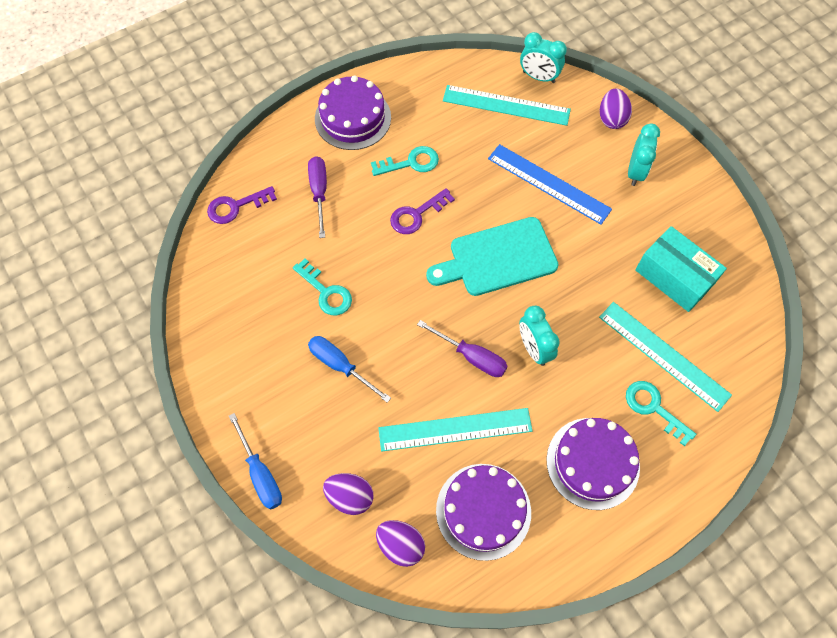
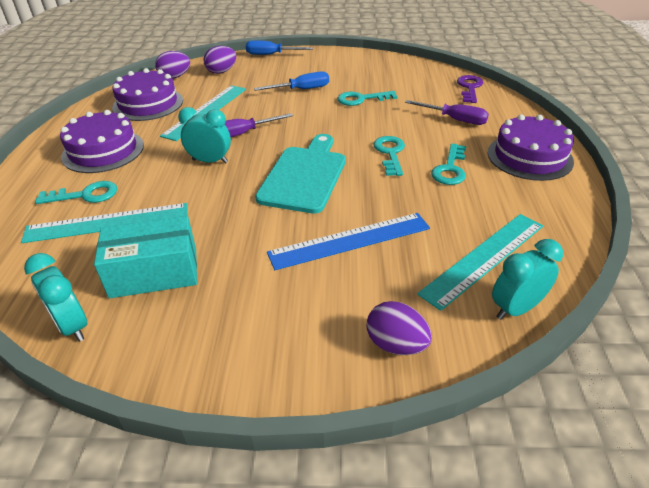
camera: 125 degrees right, 25 degrees down
(417, 214) = (390, 153): purple key -> turquoise key
(635, 171) = (299, 319): turquoise clock -> turquoise clock (72, 326)

